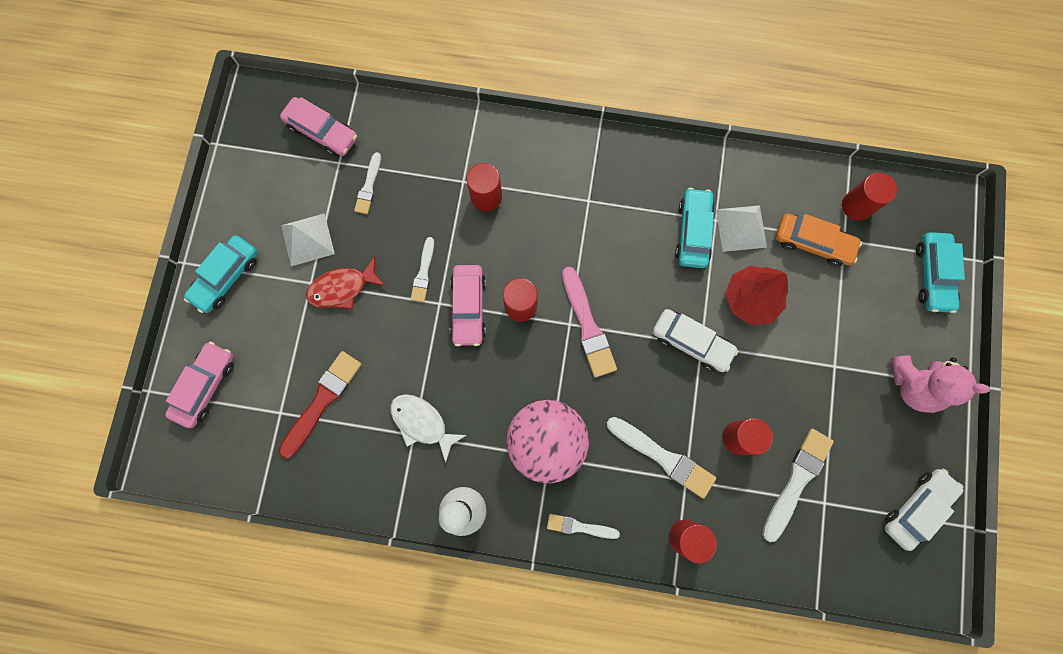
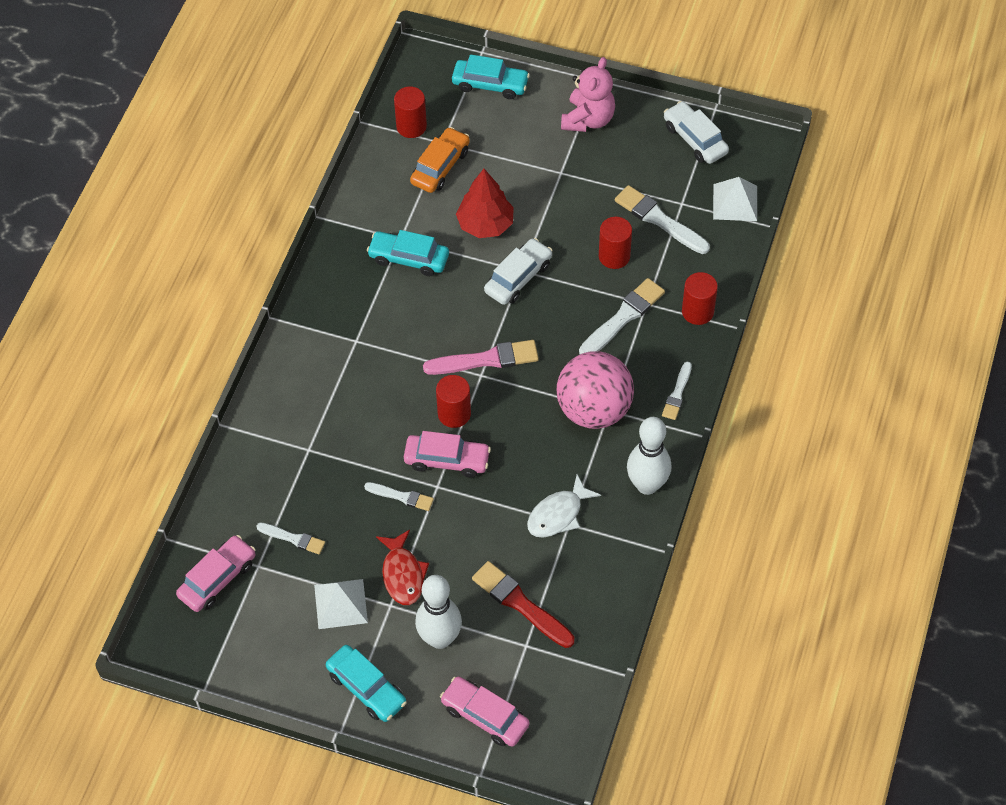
camera: 80 degrees left, 20 degrees down
(280, 332) = (440, 638): none -> white bowling pin
(486, 197) = (331, 430): red cylinder -> none
(741, 228) = (413, 219): white pyramid -> white pyramid (735, 202)

